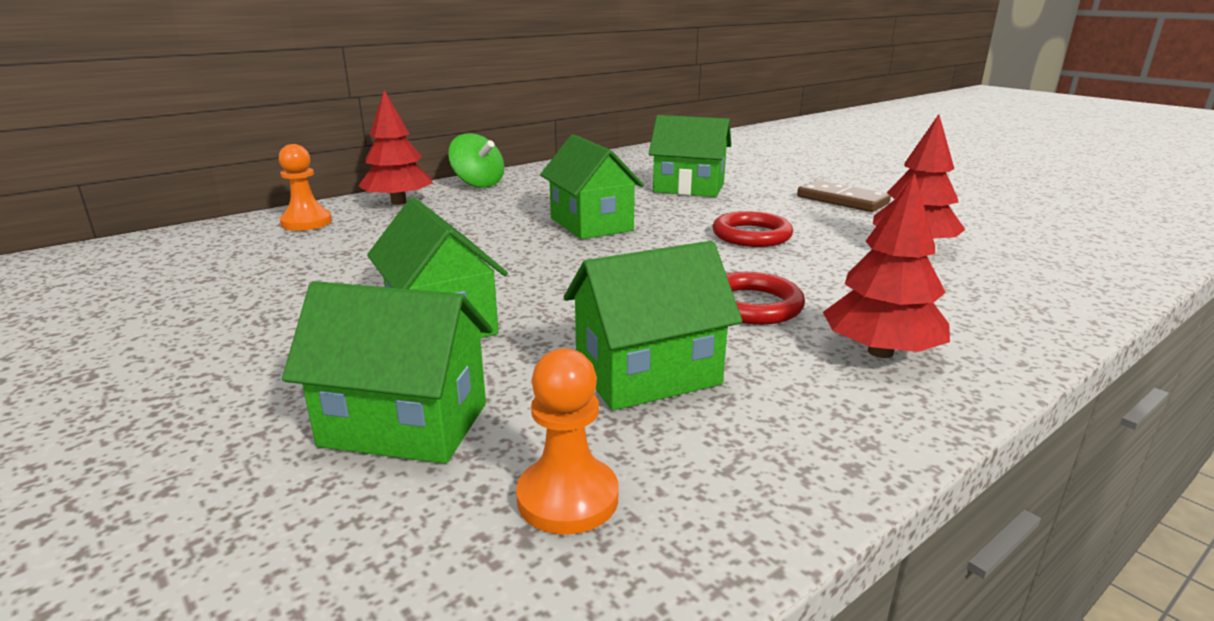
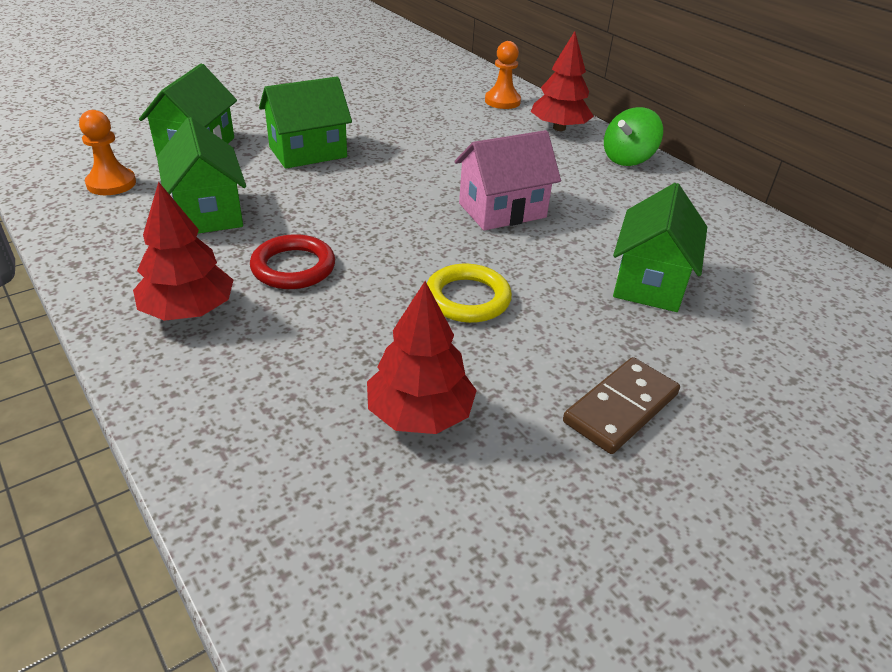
camera: 90 degrees right, 15 degrees up
(591, 224) = (502, 210): green house -> pink house
(751, 235) = (467, 298): red ring -> yellow ring

